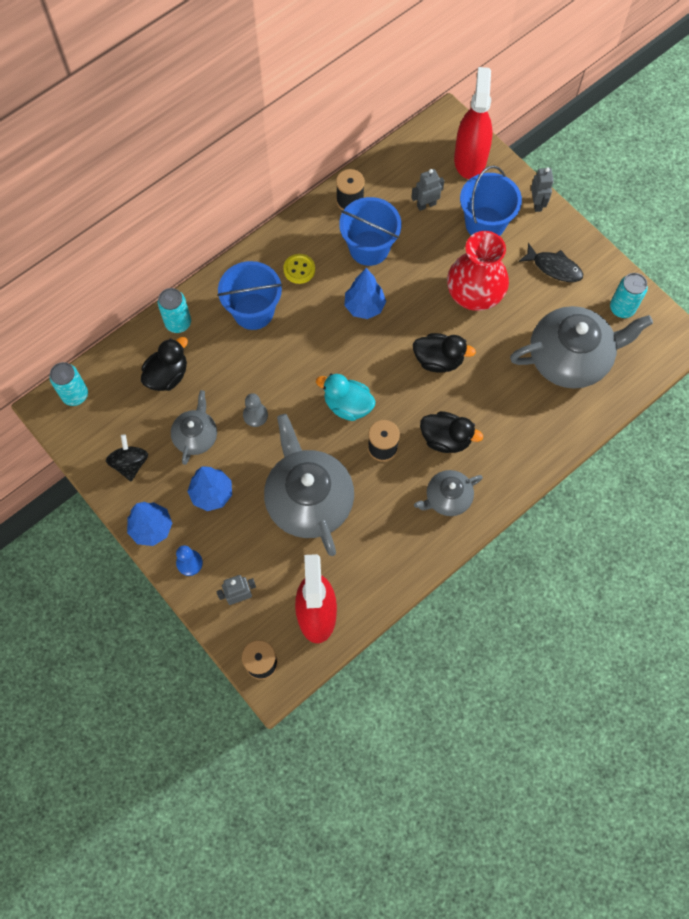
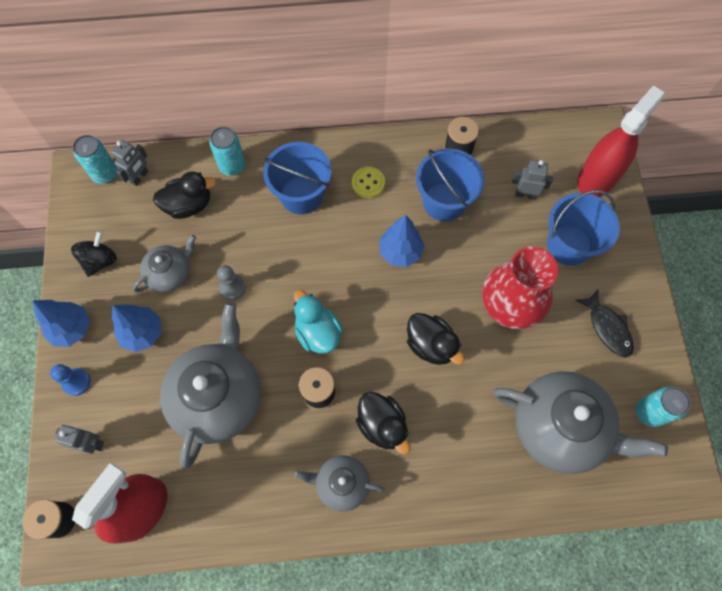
camera: 35 degrees right, 0 degrees up
(537, 203) = (634, 257): grey robot -> grey robot (139, 177)

